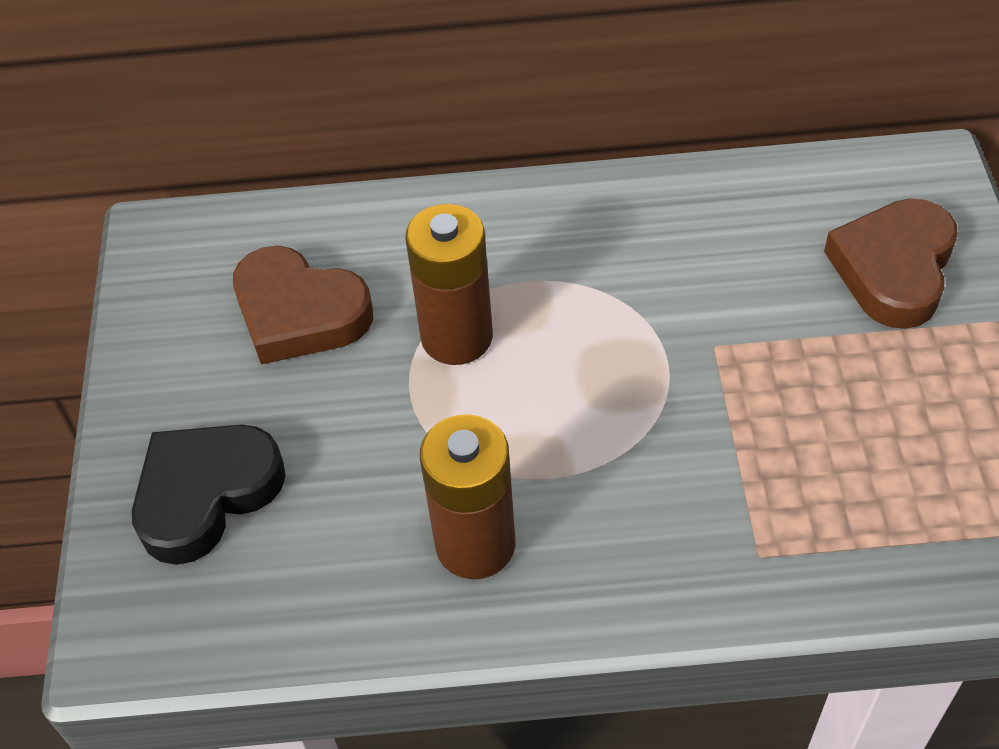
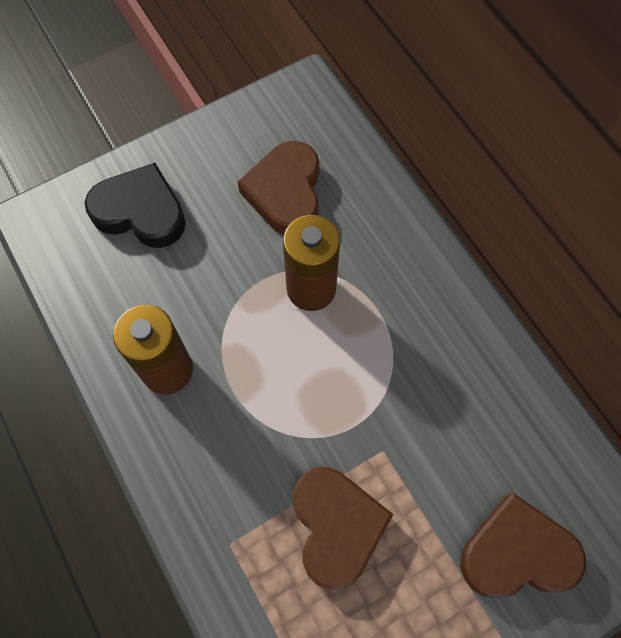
camera: 60 degrees right, 15 degrees up
(788, 429) = (336, 527): none -> brown heart

